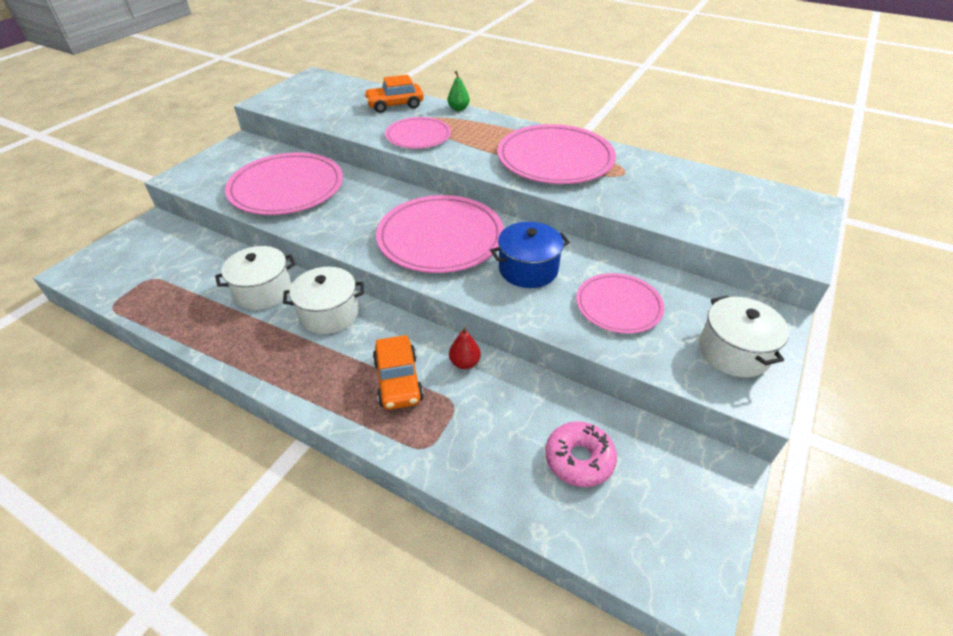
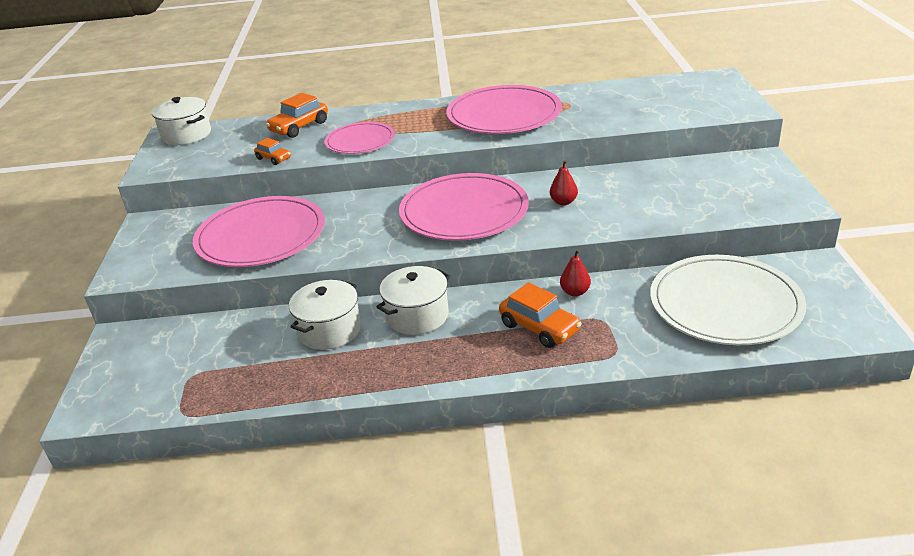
camera: 30 degrees left, 10 degrees down
(345, 125) = (274, 158): none -> orange car
(458, 109) = (366, 109): green pear -> none
(528, 269) = (563, 202): blue pot -> red pear
(579, 459) = (725, 304): pink donut -> white plate
(618, 305) = (656, 195): pink plate -> none
(733, 351) = (759, 188): white pot -> white pot (186, 135)

